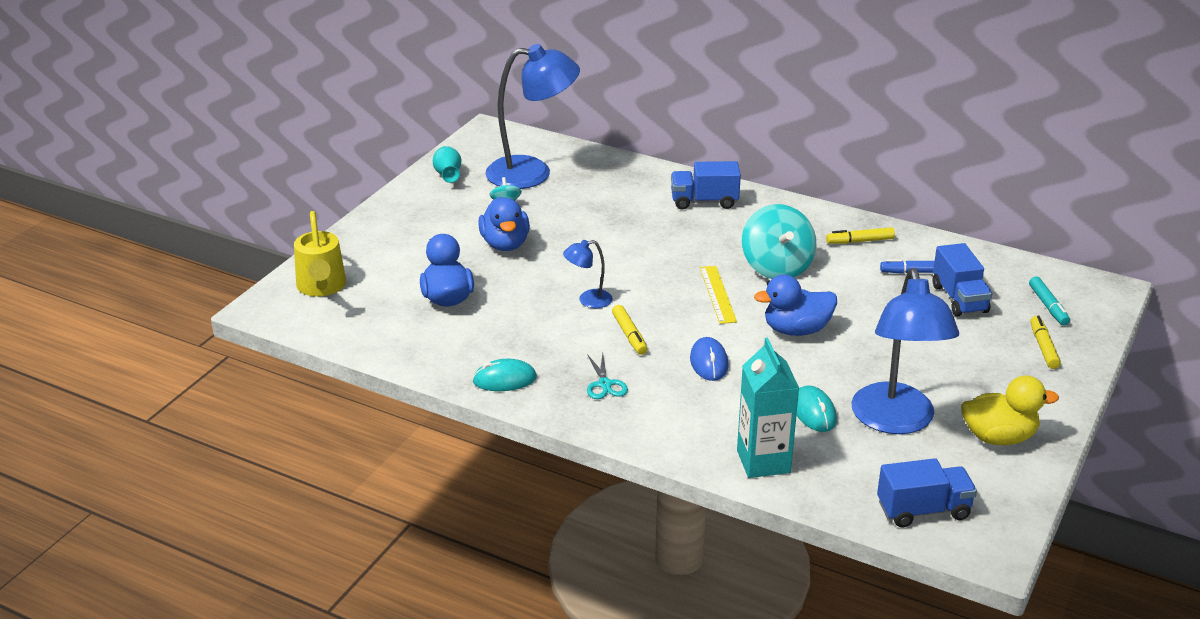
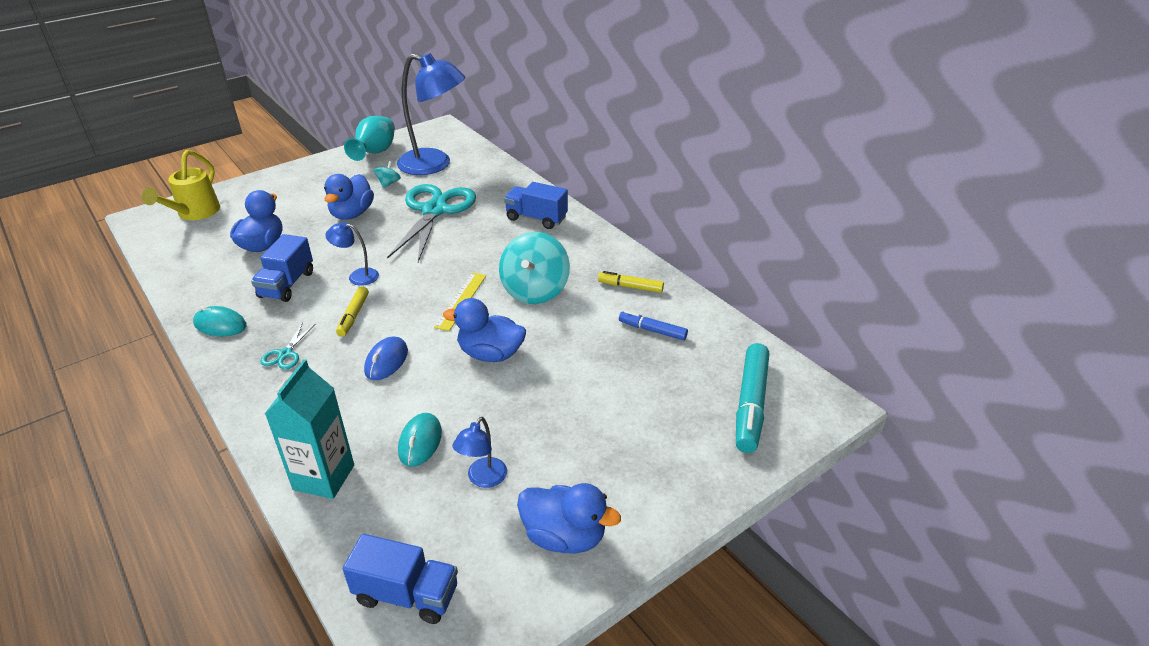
camera: 25 degrees right, 5 degrees up
(448, 175) = (375, 153): turquoise vase -> turquoise vase, size x1.56
(590, 219) = (434, 210): none -> turquoise scissors
(895, 421) = (483, 479): blue lamp -> blue lamp, size x0.45
(959, 299) = (668, 369): blue truck -> blue truck (287, 284)
(998, 437) = (564, 536): yellow duck -> blue duck
(1043, 347) = (705, 448): yellow marker -> none
(1048, 306) = (750, 404): turquoise marker -> turquoise marker, size x1.77

